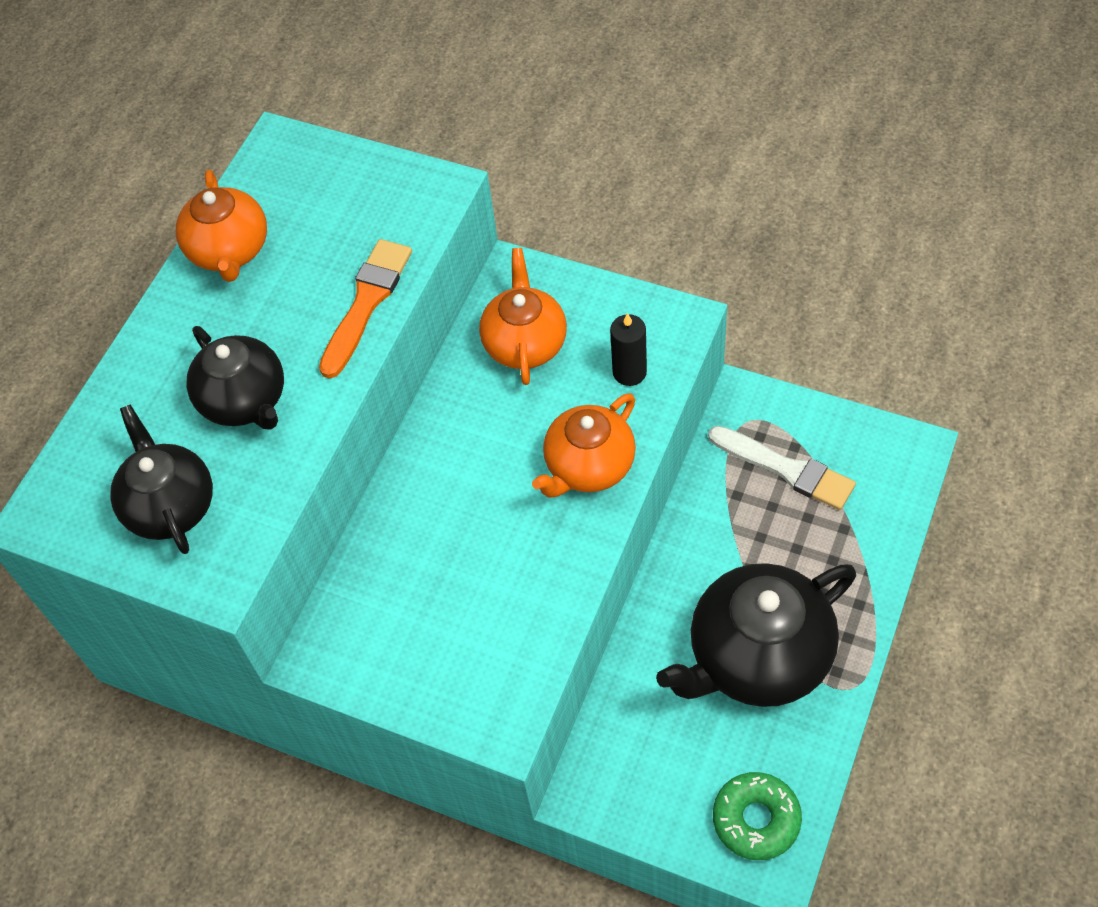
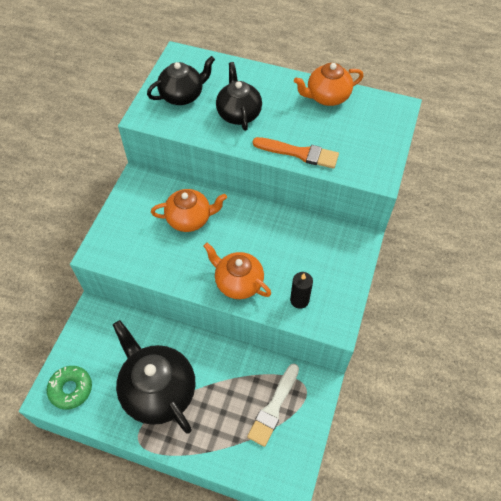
camera: 80 degrees right, 0 degrees up
(245, 401) = (238, 114): black teapot -> black teapot turned 120 degrees clockwise
(525, 343) = (315, 249): orange teapot -> orange teapot (190, 219)

